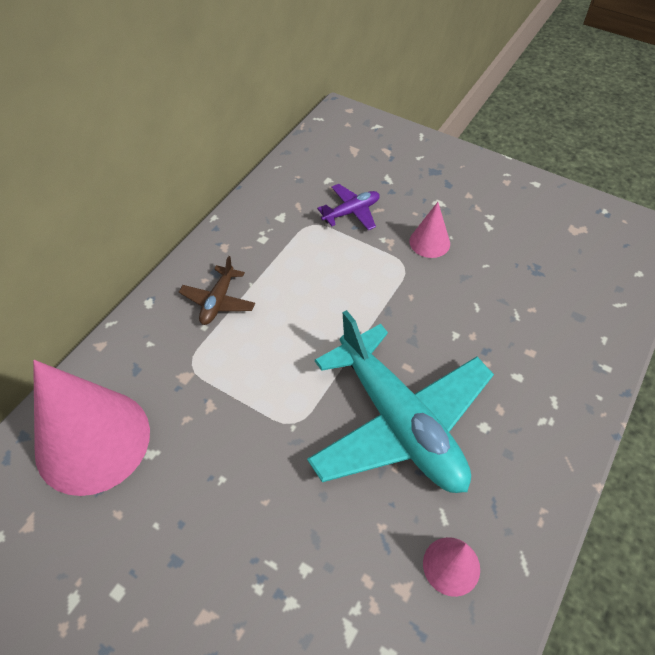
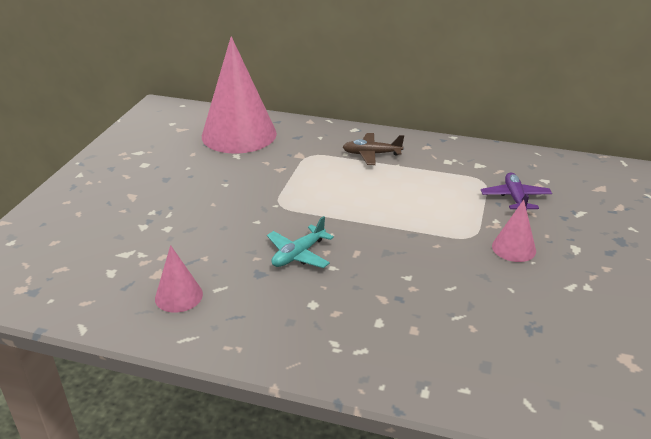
camera: 75 degrees right, 20 degrees down
(351, 212) = (515, 198): purple plane -> purple plane turned 135 degrees counterclockwise
(399, 422) = (298, 254): turquoise plane -> turquoise plane, size x0.43

